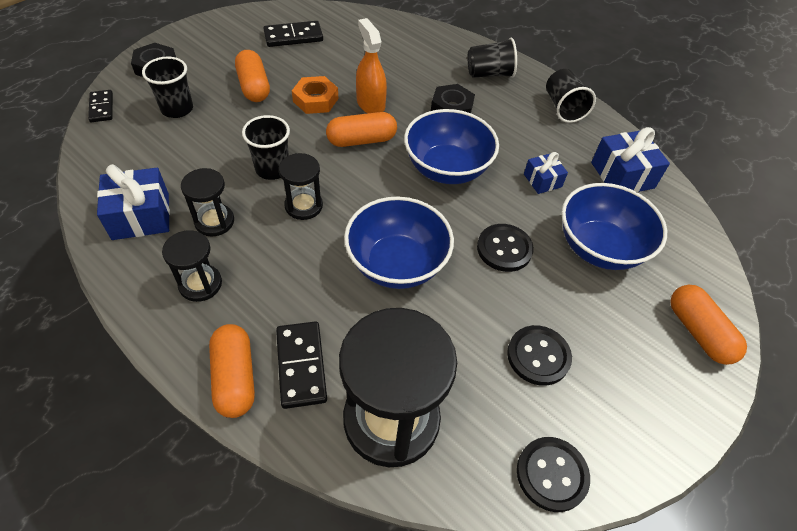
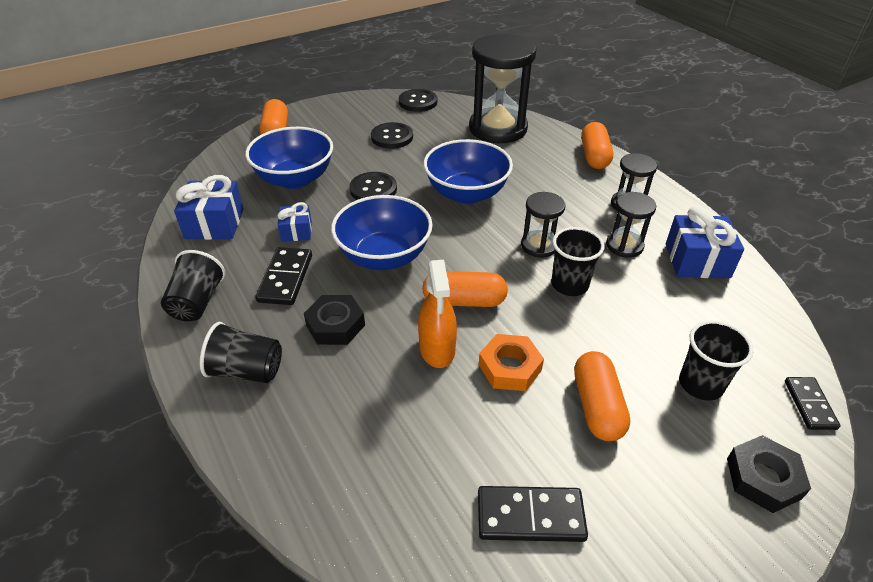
camera: 160 degrees left, 10 degrees down
(301, 365) = (550, 155): black domino -> black domino (285, 278)

